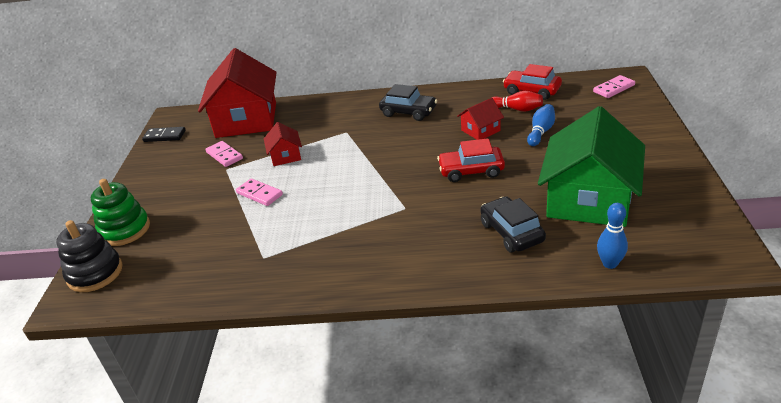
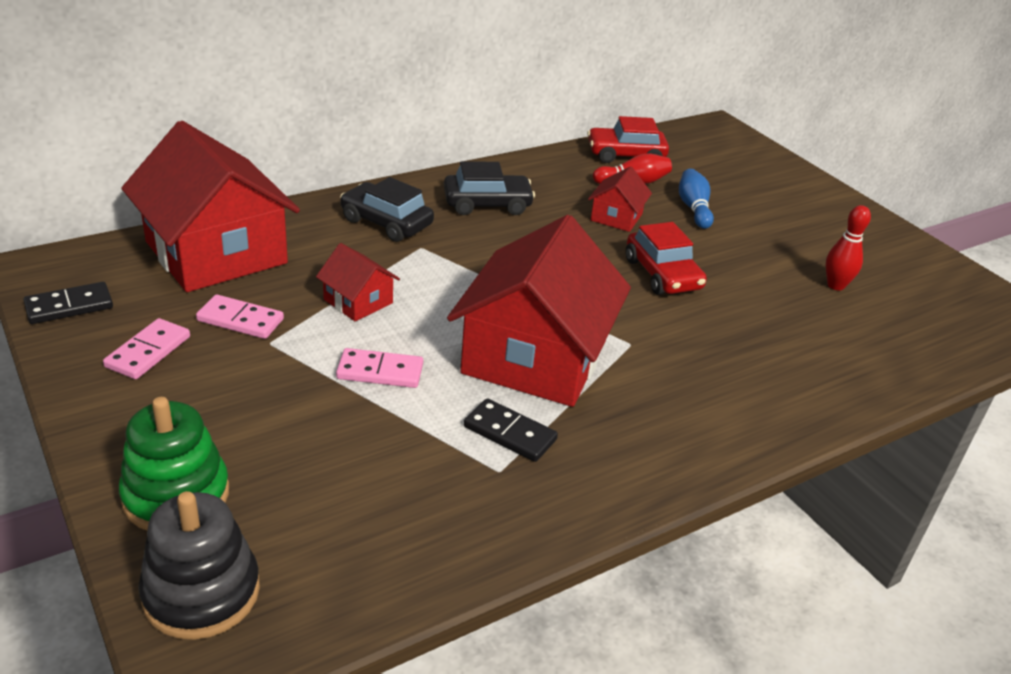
camera: 40 degrees left, 0 degrees up
(288, 240) = (510, 433): none -> black domino
(343, 203) = (535, 357): none -> red house
(471, 171) = (662, 274): red car -> red car turned 75 degrees counterclockwise
(511, 232) = (796, 346): black car -> black car (386, 222)
(589, 199) = (835, 285): green house -> red bowling pin
(609, 263) = (935, 358): blue bowling pin -> none
(613, 88) = (719, 142): pink domino -> pink domino (148, 352)

